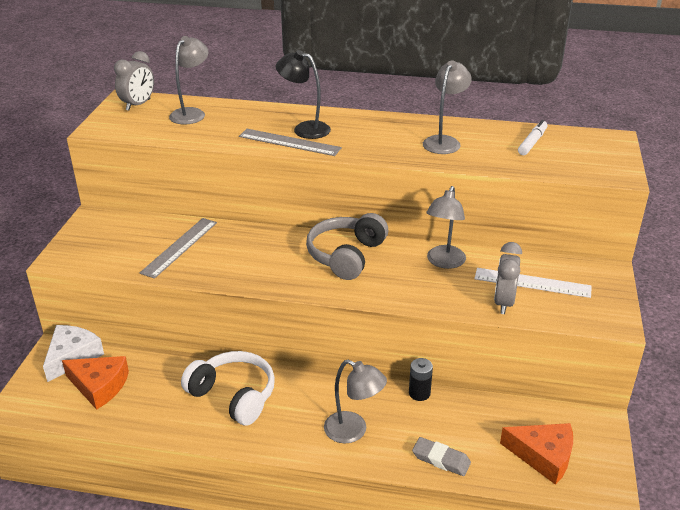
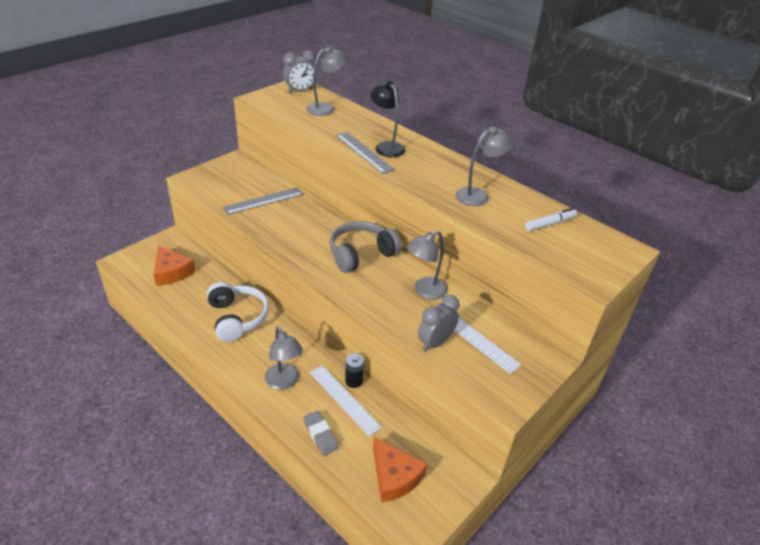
camera: 30 degrees right, 5 degrees up
(72, 356) = (175, 246): white cheese -> none
(428, 415) = (344, 399): none -> white ruler

